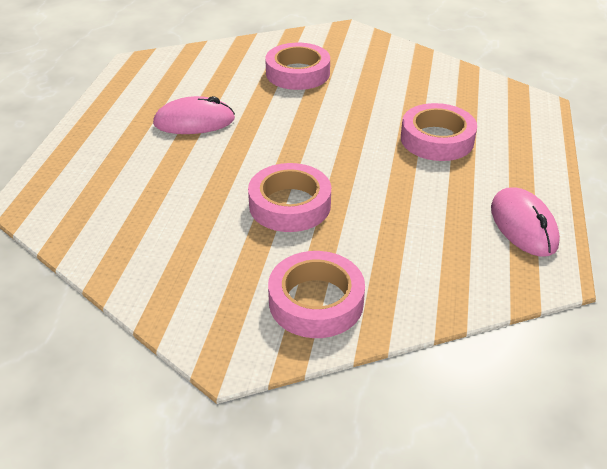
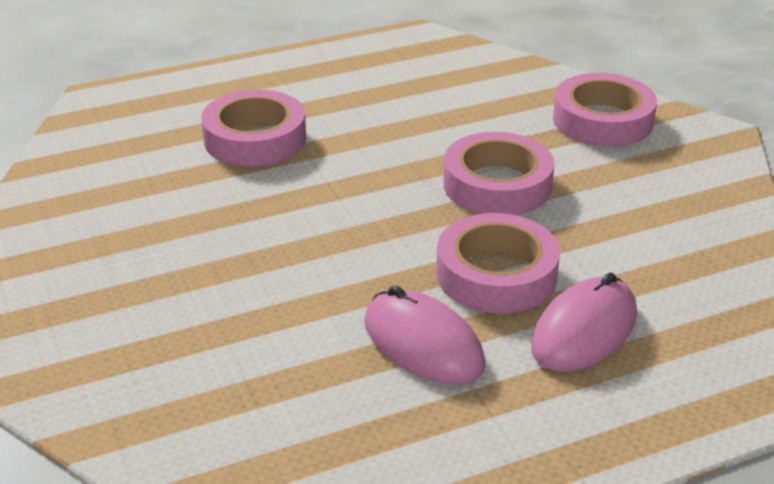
camera: 125 degrees left, 5 degrees down
(298, 73) = (174, 310): pink tape -> pink tape (496, 274)
(523, 225) = (364, 59): pink mouse -> pink mouse (584, 330)

